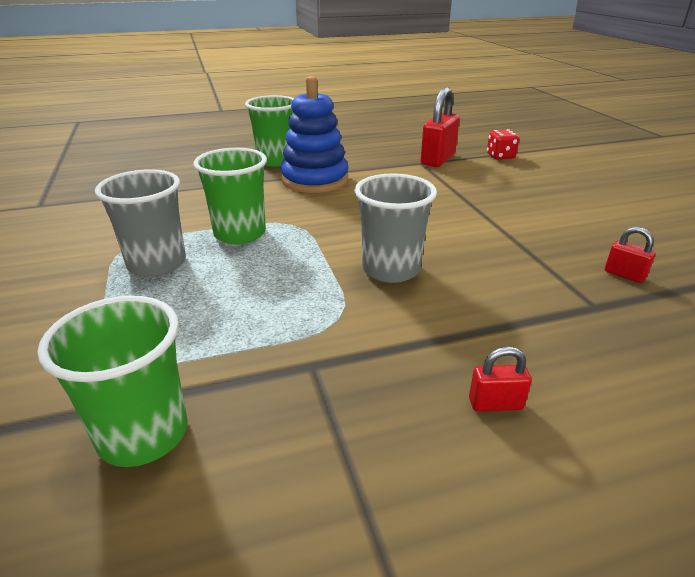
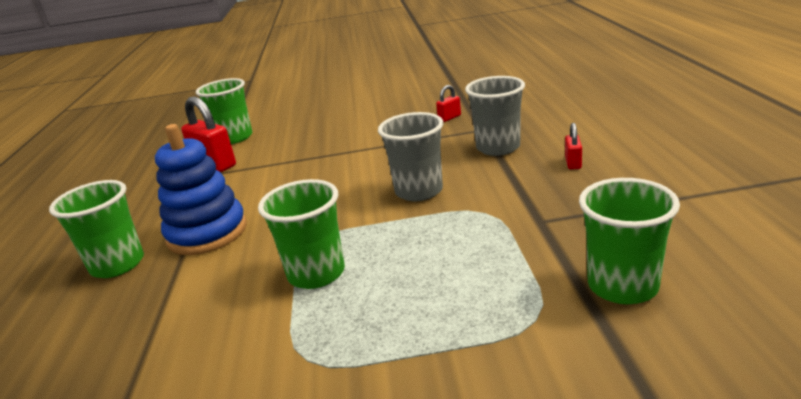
camera: 75 degrees left, 5 degrees down
(157, 264) = (362, 325): grey cup -> grey cup (498, 147)
(500, 156) = (235, 138): red dice -> green cup

